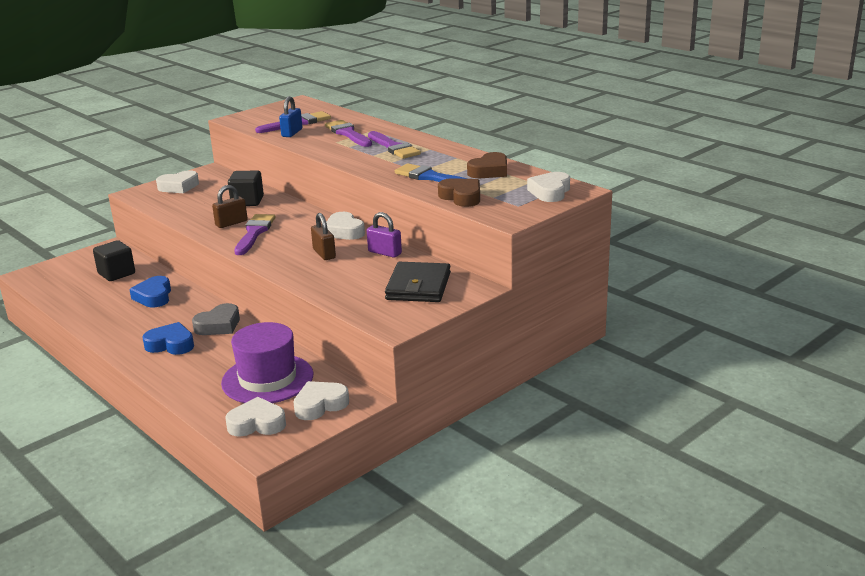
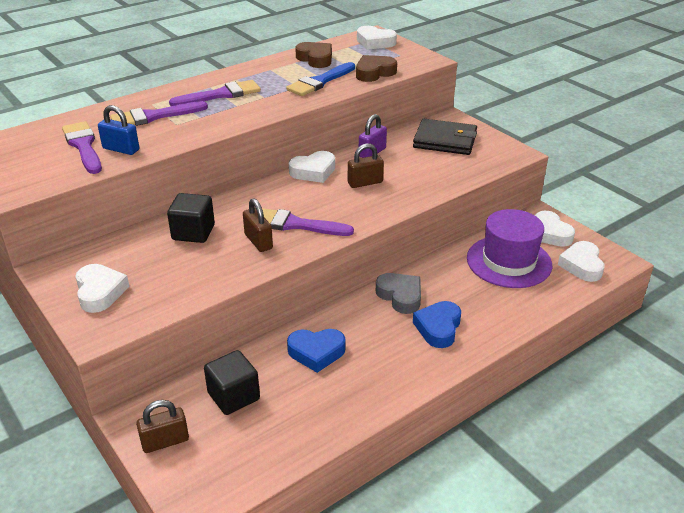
camera: 85 degrees left, 10 degrees up
(83, 259) = (165, 441): none -> brown padlock

